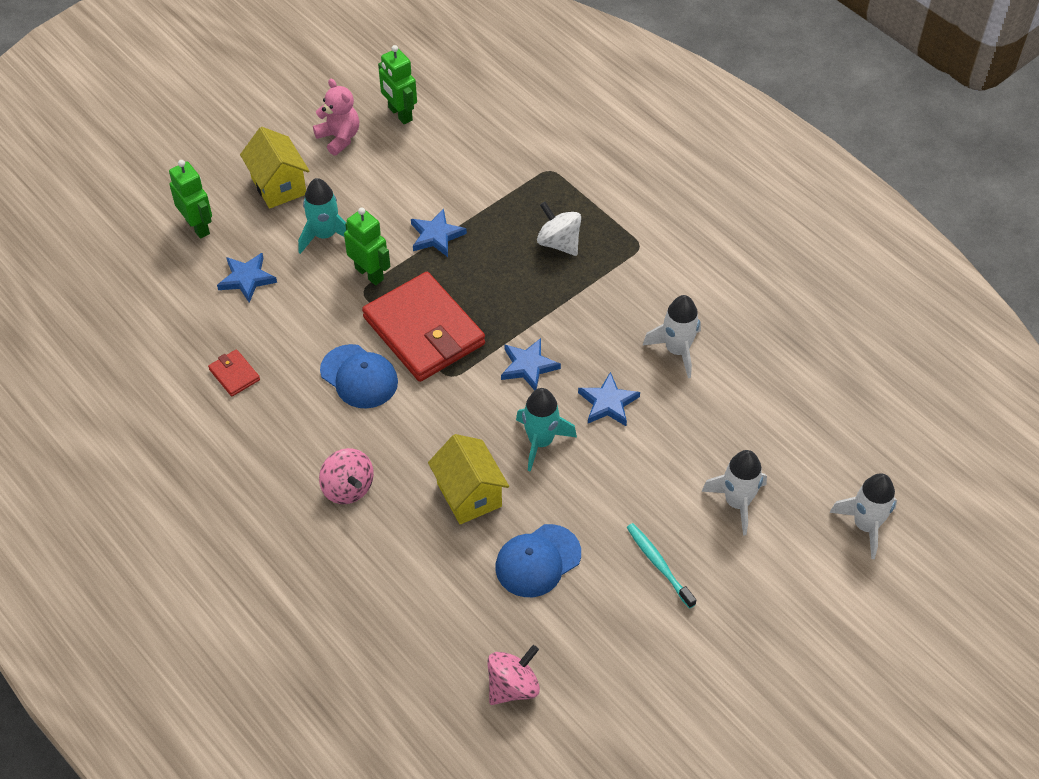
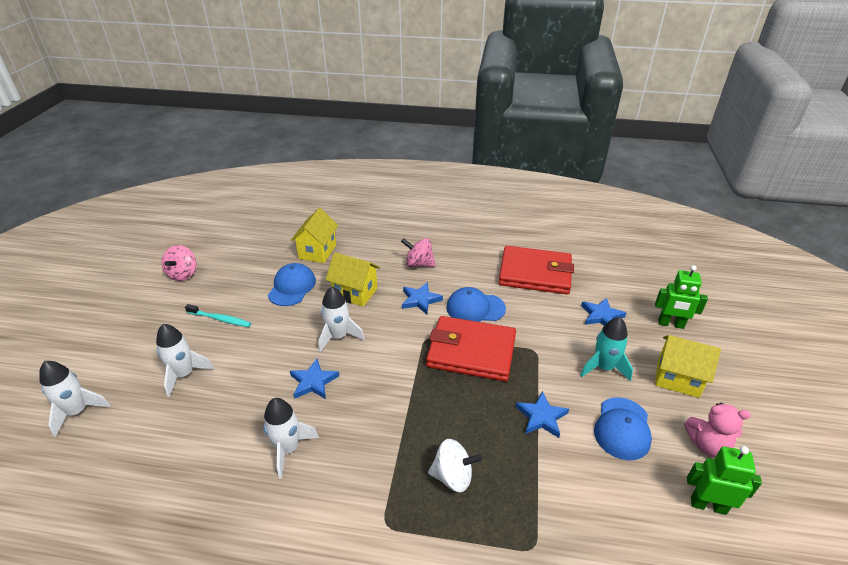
camera: 140 degrees right, 15 degrees down
(234, 374) = (535, 273): red wallet -> red wallet, size x2.41
(369, 273) = (545, 363): green robot -> none
(384, 187) = (622, 428): none -> blue cap
(454, 611) = (317, 251): none -> yellow house
(513, 686) = (266, 243): pink spinning top -> pink spinning top (183, 274)
(528, 366) = (386, 372): blue star -> blue star (420, 300)
(540, 441) = (338, 336): turquoise rocket -> white rocket

